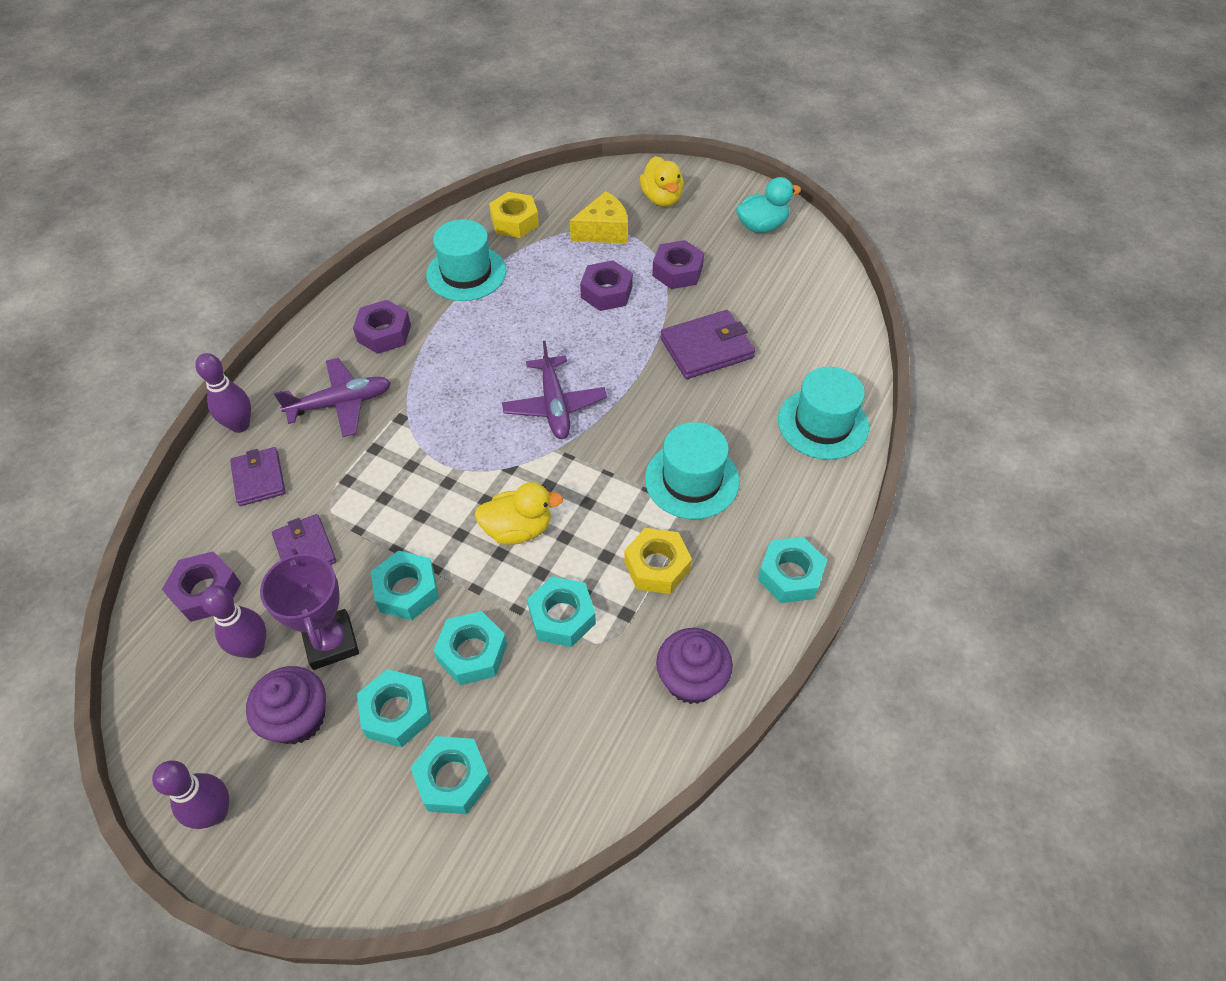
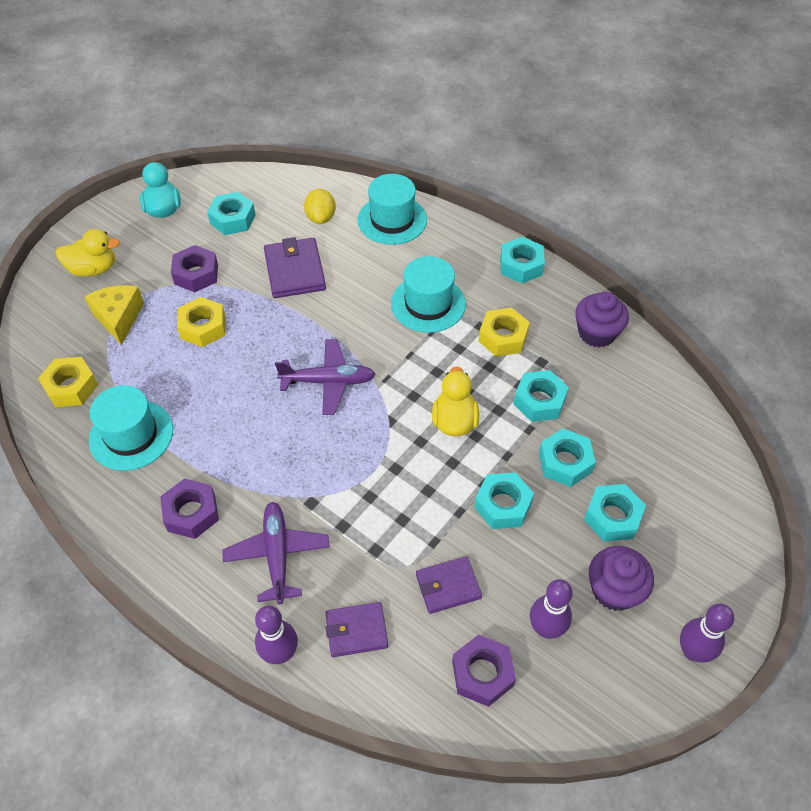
camera: 80 degrees left, 0 degrees up
(331, 642) = (546, 564): purple trophy -> none
(453, 779) = (666, 482): turquoise nut -> turquoise nut (232, 219)
(606, 292) = (203, 327): purple nut -> yellow nut
(800, 355) = (321, 218): none -> yellow lemon

